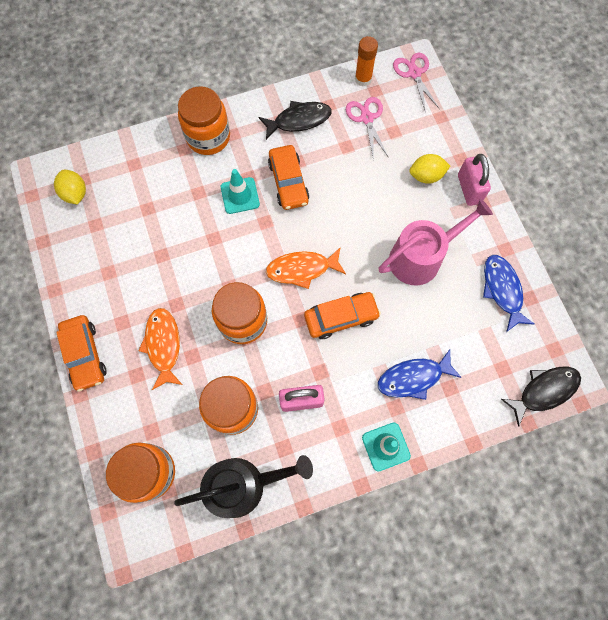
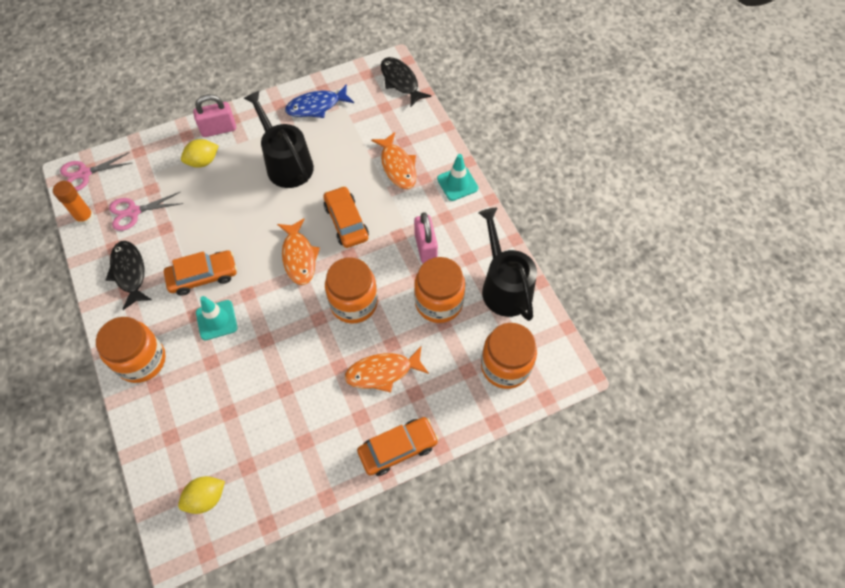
camera: 95 degrees left, 10 degrees down
(413, 378) = (397, 166): blue fish -> orange fish
(420, 257) = (286, 164): pink watering can -> black watering can
(426, 176) = (203, 161): yellow lemon -> yellow lemon turned 75 degrees clockwise

